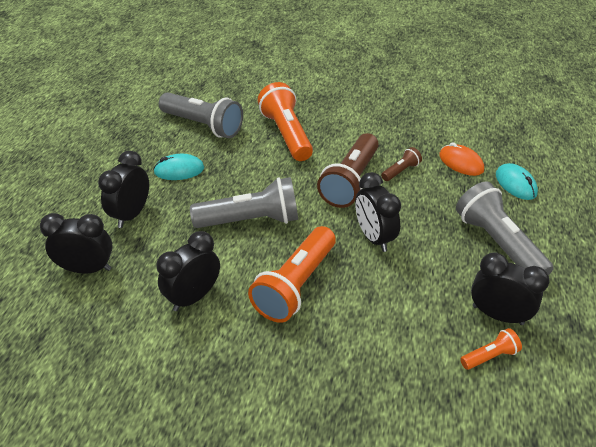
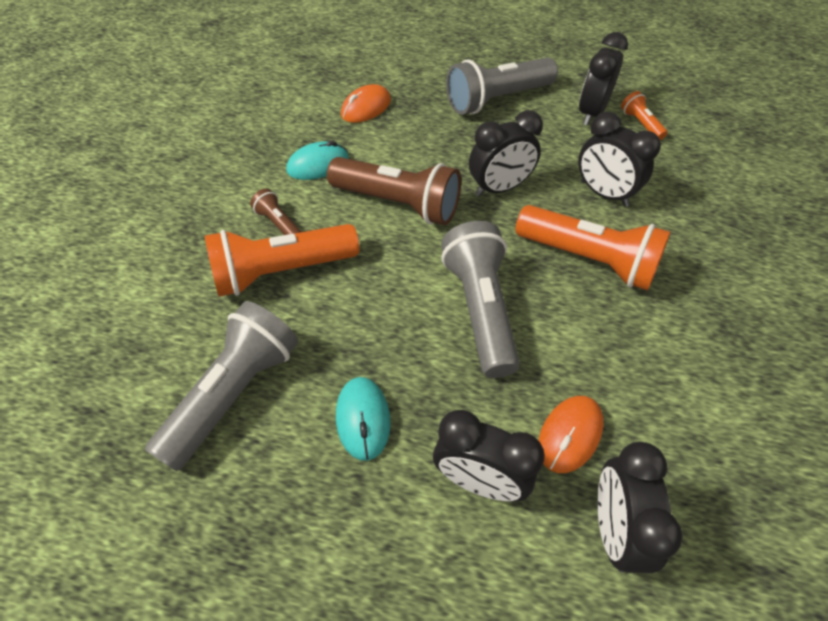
camera: 90 degrees left, 10 degrees up
(150, 256) = (570, 435): none -> orange mouse
(193, 297) = (633, 366): black clock -> black clock (604, 193)
(401, 171) = (379, 157): brown flashlight -> brown flashlight (279, 224)
(515, 184) = (405, 75): turquoise mouse -> turquoise mouse (318, 165)

